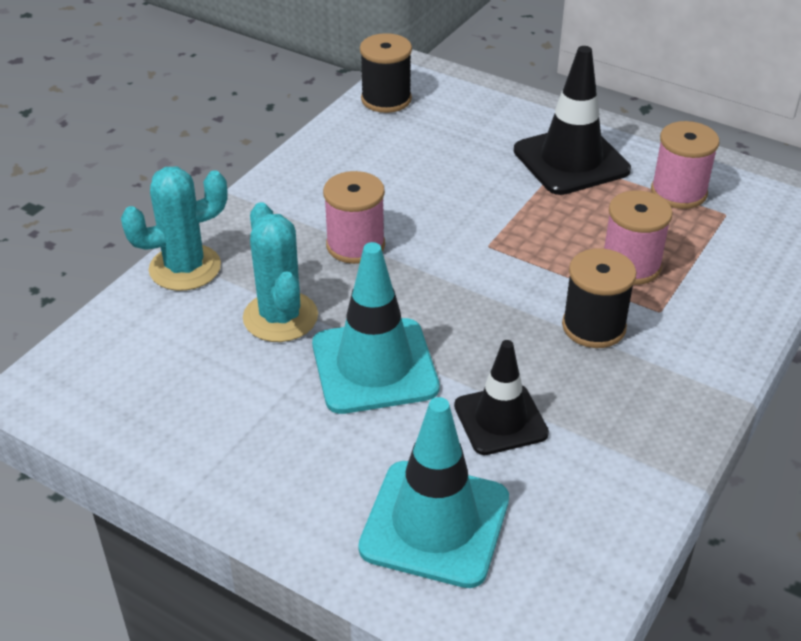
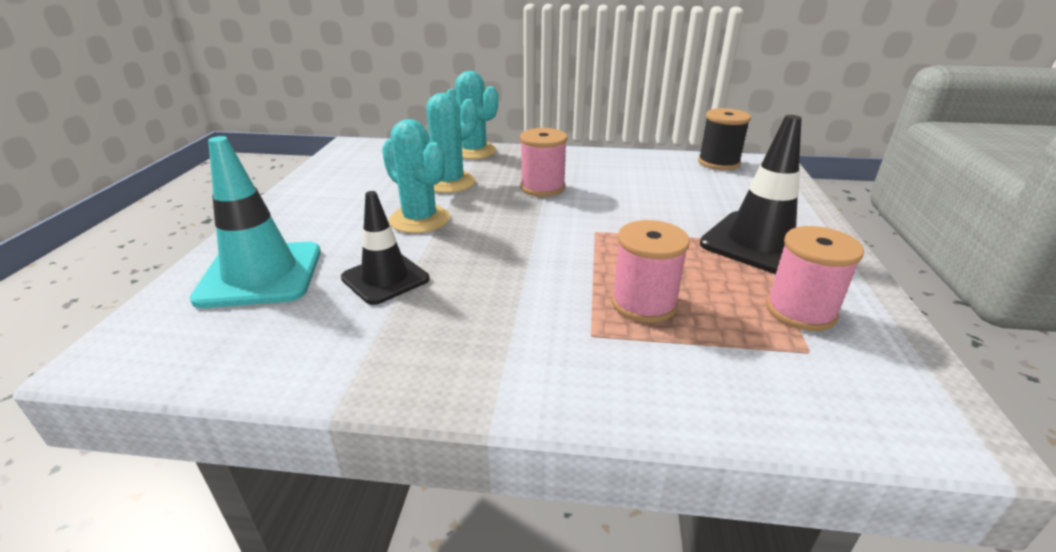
camera: 65 degrees right, 10 degrees down
(374, 366) = (419, 219): turquoise traffic cone -> turquoise cactus
(593, 326) = (534, 300): black spool -> none

